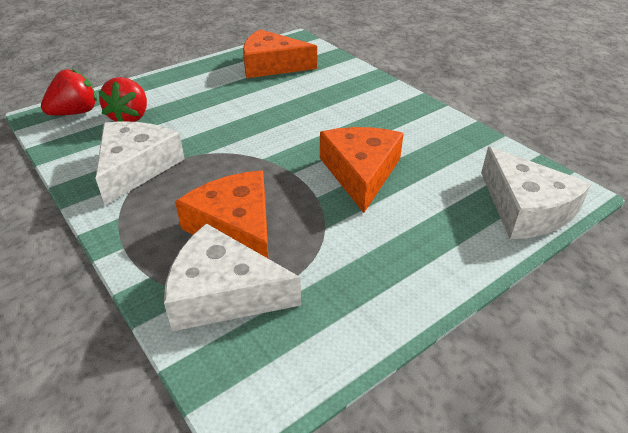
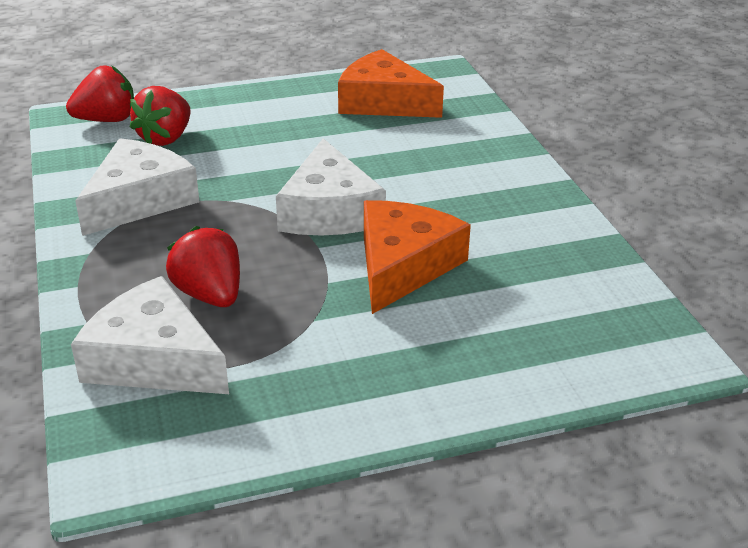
camera: 20 degrees right, 5 degrees down
(236, 228) = (210, 295): orange cheese -> red strawberry
(525, 208) = (590, 359): white cheese -> white cheese (329, 211)

